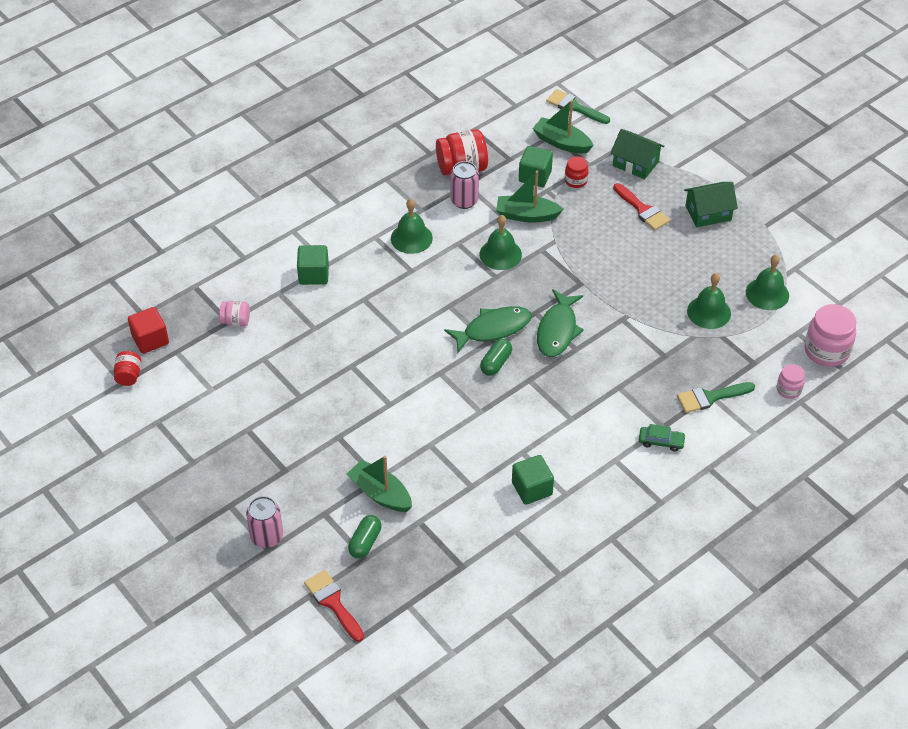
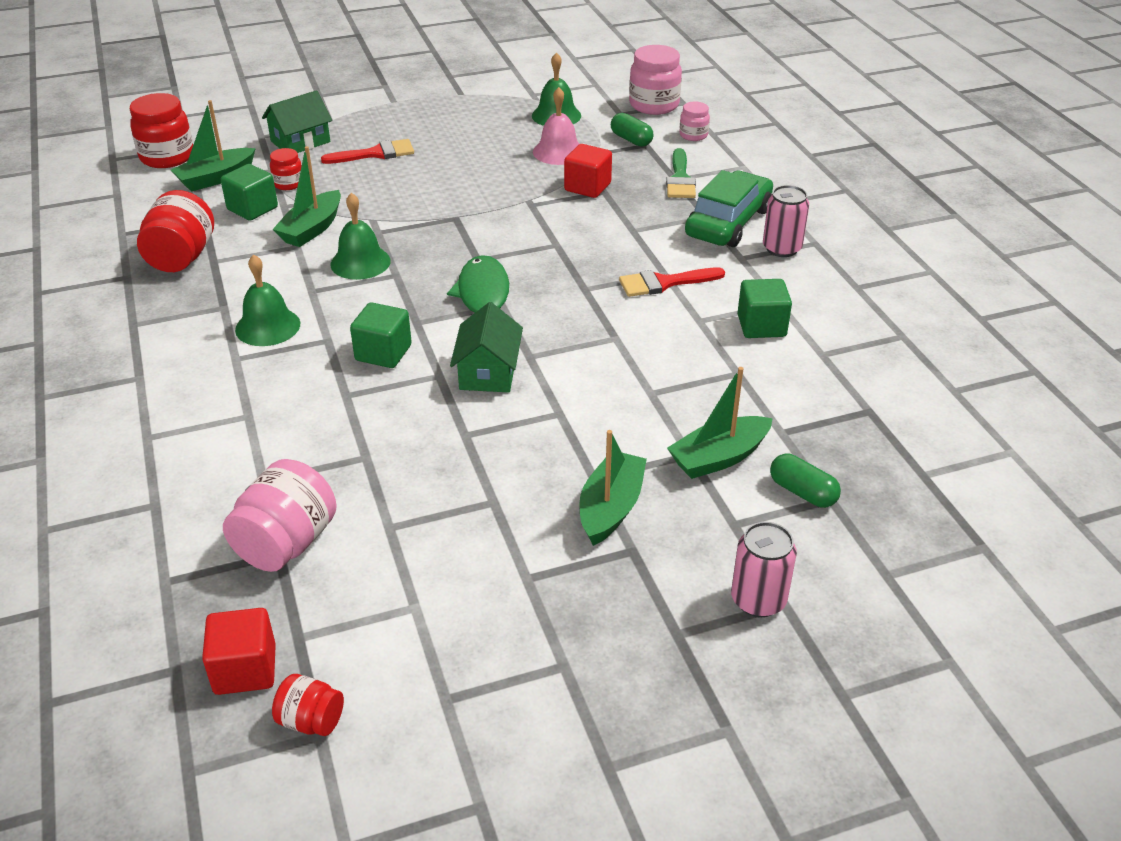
camera: 70 degrees left, 10 degrees down
(236, 321) = (286, 543): pink jar -> pink jar, size x1.83
(313, 274) = (257, 434): green cube -> green cube (383, 353)
(315, 451) = (611, 508): none -> green boat
(333, 603) = (905, 550): red brush -> red brush (664, 283)
(464, 201) = (241, 269): pink can -> pink can (781, 248)
(496, 363) = (542, 307): green capsule -> green capsule (631, 140)
(557, 330) = (518, 250): green fish -> none
(574, 107) = (167, 157): green brush -> red jar
(661, 442) = (728, 222): green car -> green car, size x2.16
(665, 344) = (587, 187): none -> red cube
(708, 213) = (416, 119): green house -> green house (488, 372)
(709, 312) = (558, 152): green bell -> pink bell

